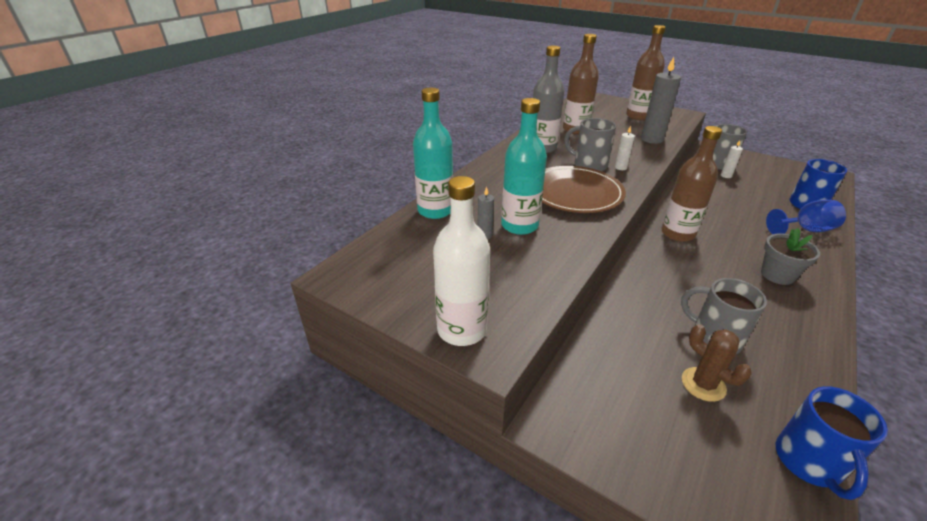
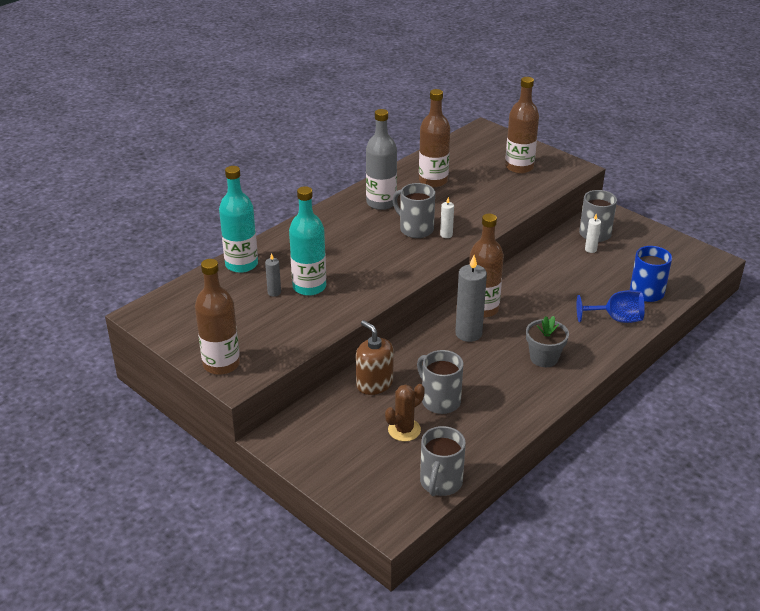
camera: 10 degrees right, 0 degrees up
(462, 330) = (221, 364): white bottle -> brown bottle
(575, 193) = (380, 259): brown plate -> none
(628, 327) = (374, 384): none -> brown soap dispenser
(652, 139) = (507, 202): grey candle -> grey candle (468, 333)
(703, 384) = (404, 430): brown cactus -> brown cactus turned 75 degrees clockwise
(809, 463) = (440, 483): blue mug -> grey mug

